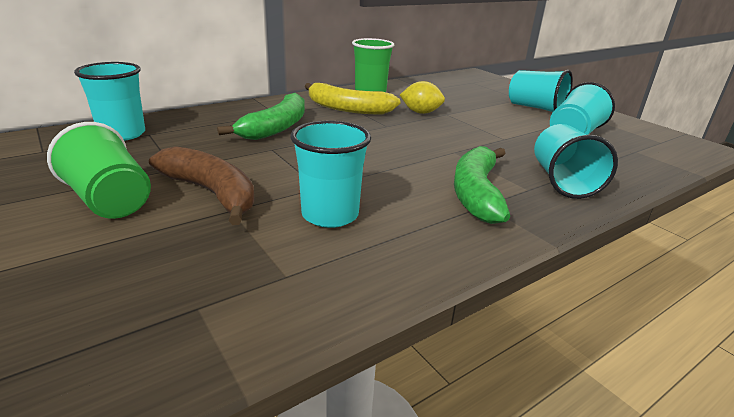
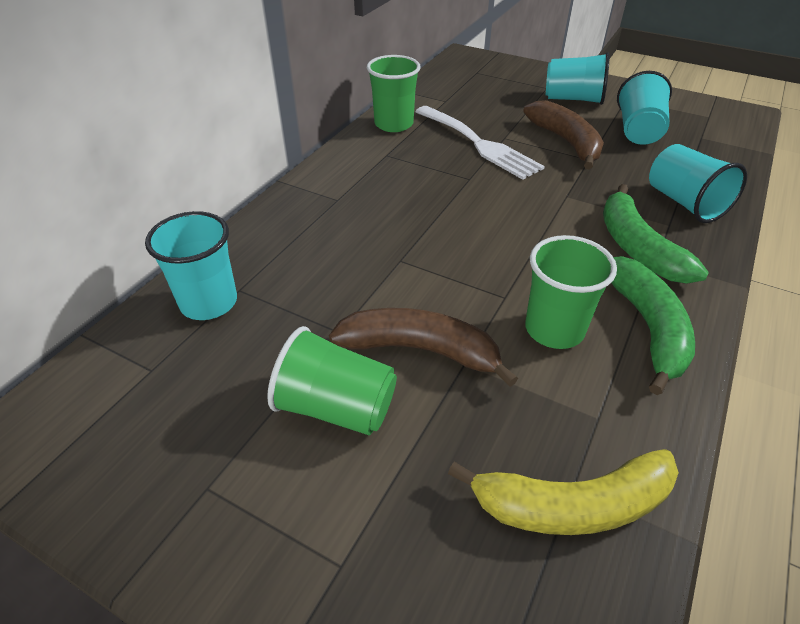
camera: 25 degrees left, 15 degrees up
(276, 128) = (366, 224): green banana -> green banana (647, 327)
(330, 215) = (554, 329): turquoise cup -> green cup
(347, 109) = (402, 164): yellow banana -> yellow banana (572, 504)
(421, 112) = (479, 144): yellow lemon -> white fork
(496, 126) = (566, 142): none -> brown banana

